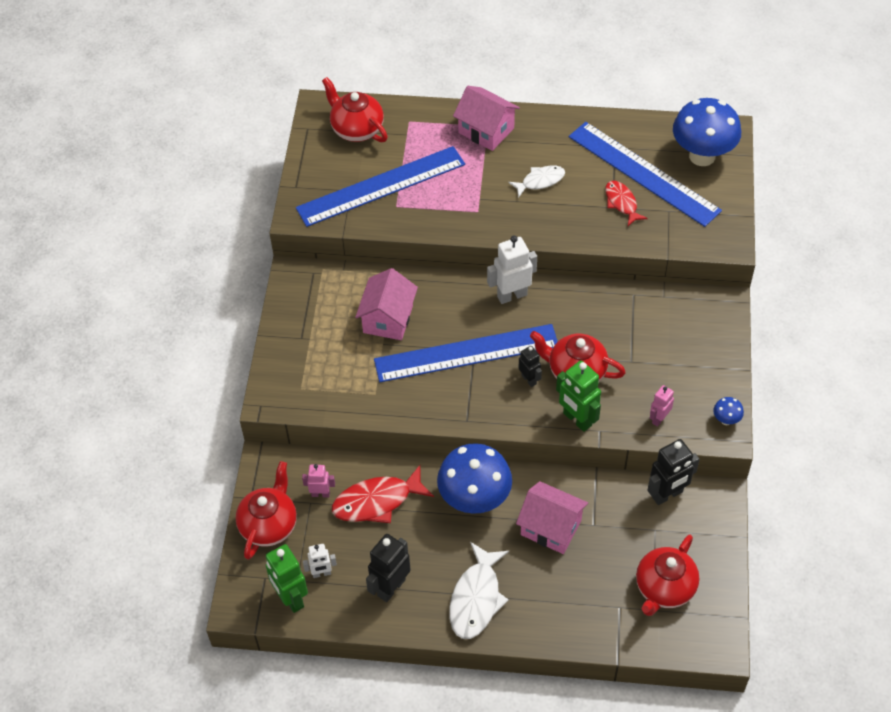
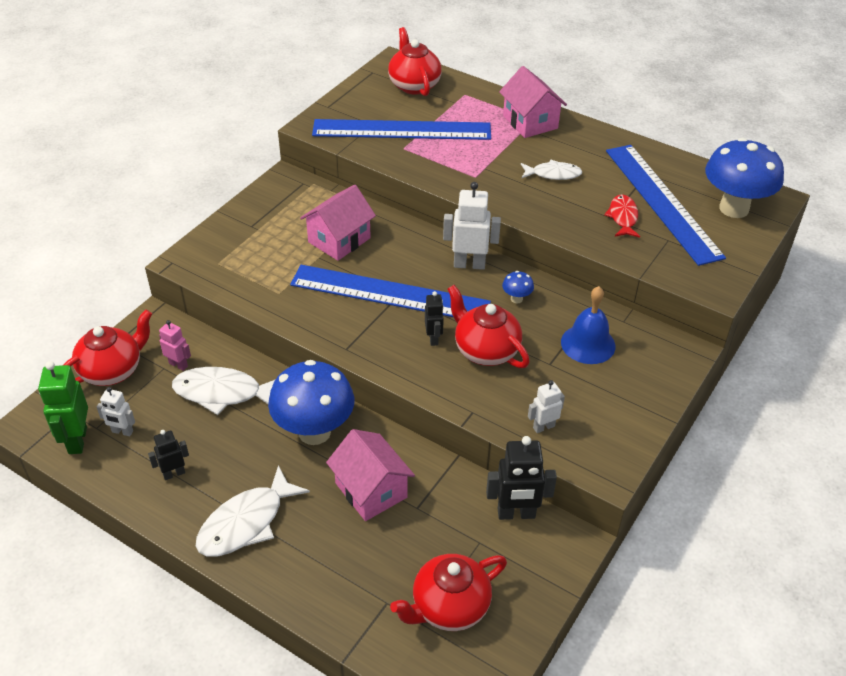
camera: 25 degrees right, 10 degrees down
(377, 501) = (223, 393): red fish -> white fish
(391, 587) = (174, 473): black robot -> black robot, size x0.58
(577, 419) = (456, 392): green robot -> none
(649, 330) = (588, 344): none -> blue bell
(659, 419) = (543, 427): pink robot -> white robot
(726, 420) = (617, 458): blue mushroom -> blue mushroom (516, 299)

